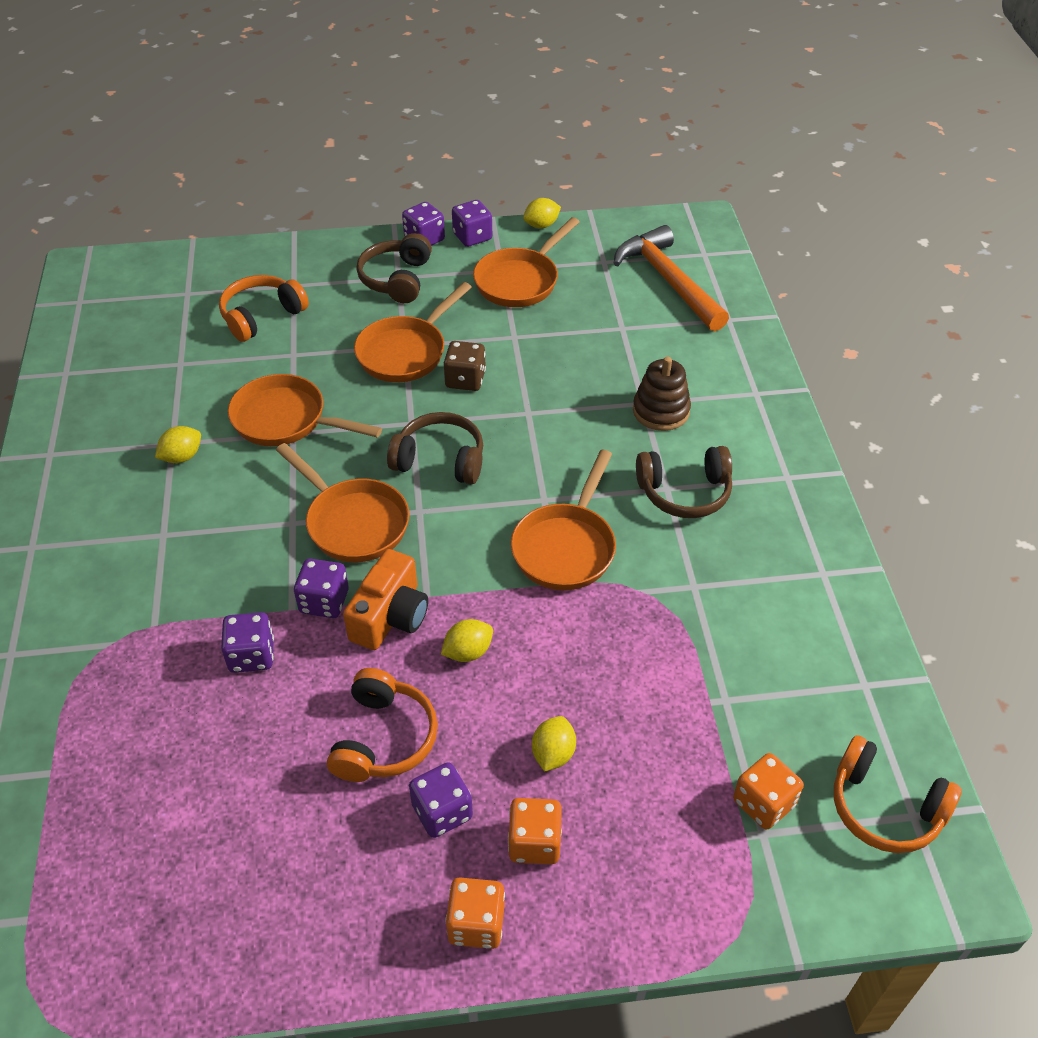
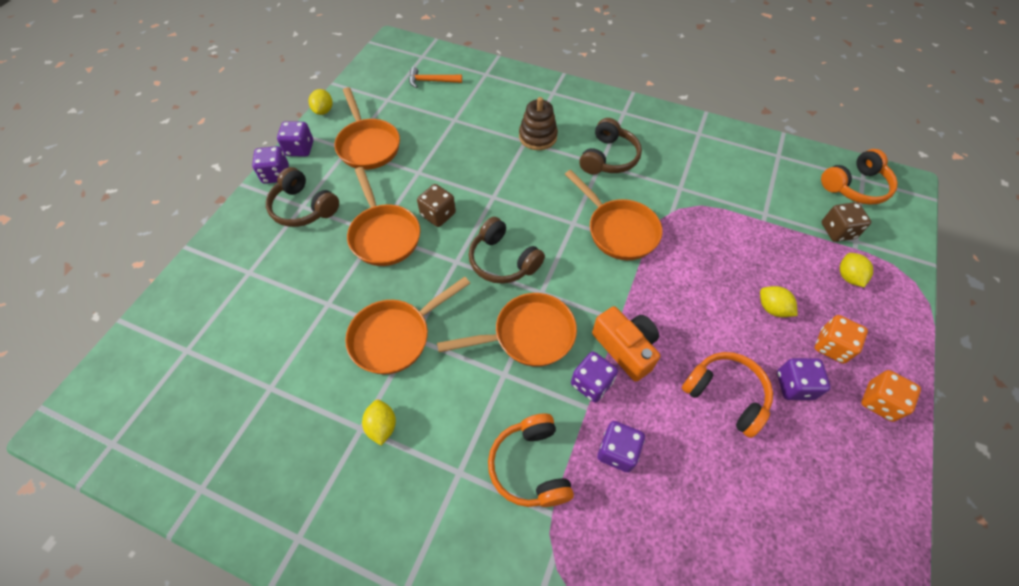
camera: 60 degrees left, 10 degrees up
(262, 316) = (265, 307): orange headphones -> orange headphones (530, 466)
(440, 460) = (503, 260): brown headphones -> brown headphones turned 90 degrees counterclockwise
(468, 652) = (676, 317): yellow lemon -> yellow lemon (848, 277)
(668, 281) = (432, 81): orange hammer -> orange hammer, size x0.51
(763, 803) = (837, 231): orange dice -> brown dice

